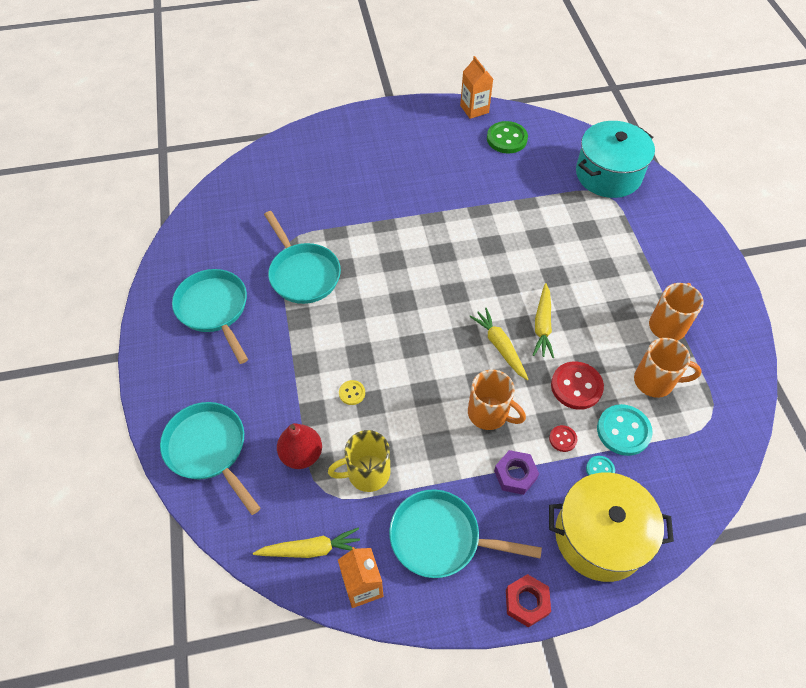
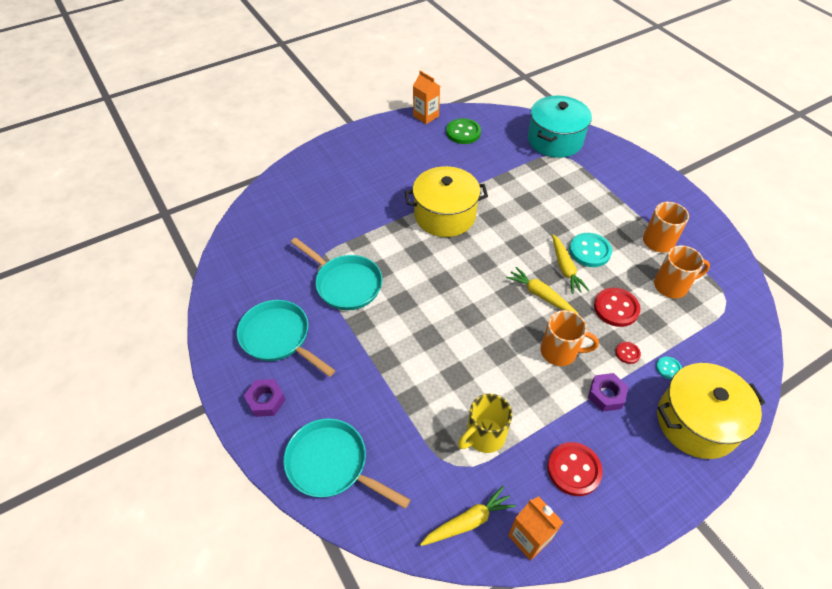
camera: 20 degrees left, 5 degrees down
(176, 368) = (266, 400): none -> purple nut
(301, 454) = (419, 440): red pear -> none
(352, 393) = (437, 371): yellow button -> none
(440, 229) = (445, 215): none -> yellow pot
(441, 538) = (574, 469): turquoise pan -> red button
(526, 602) = (670, 498): red nut -> none
(623, 431) = (669, 331): turquoise button -> turquoise button (589, 251)

